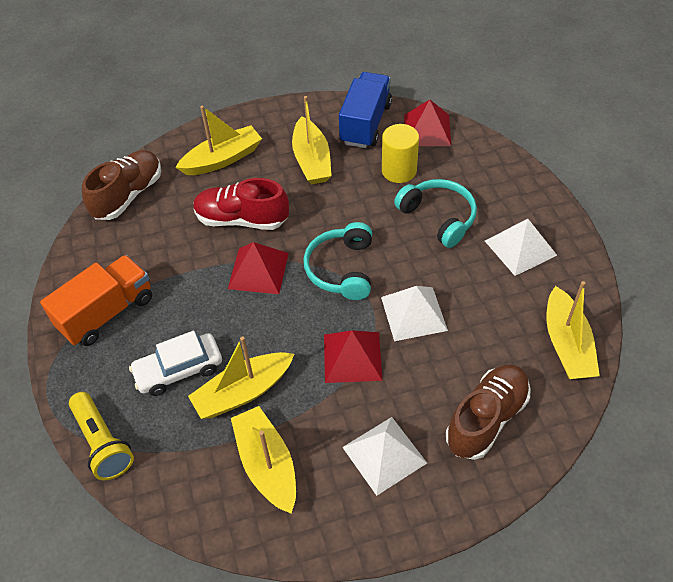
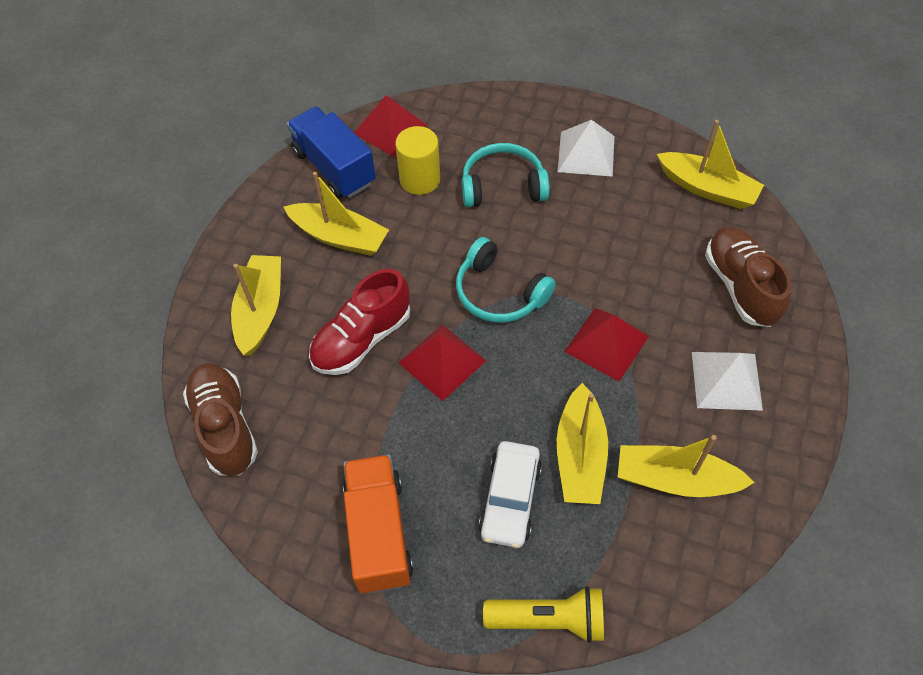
camera: 55 degrees left, 5 degrees up
(414, 313) = (595, 269): white pyramid -> none

